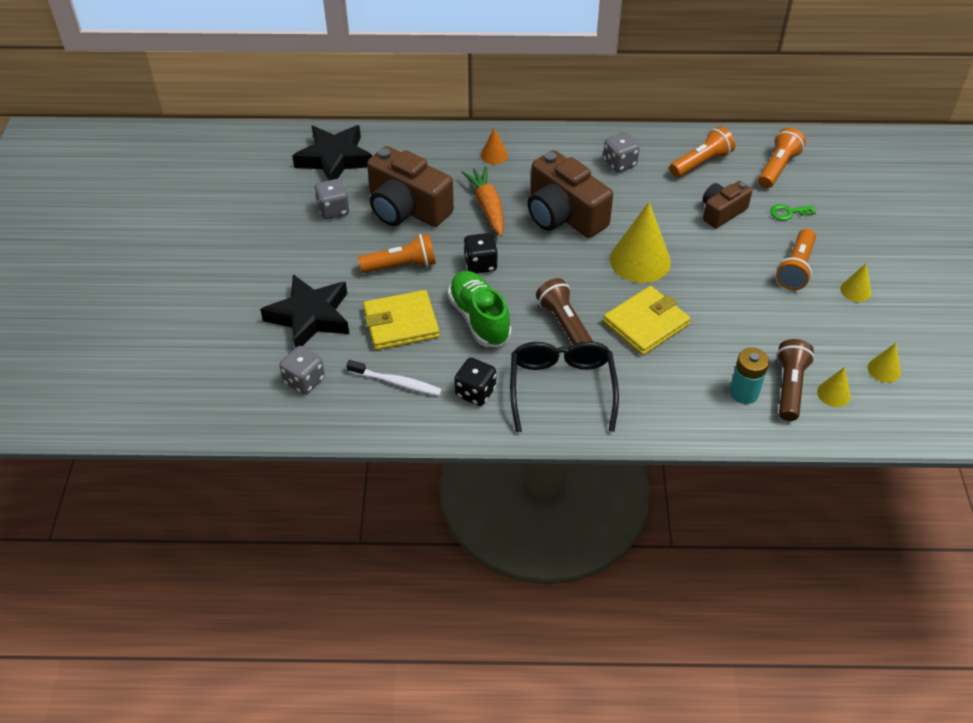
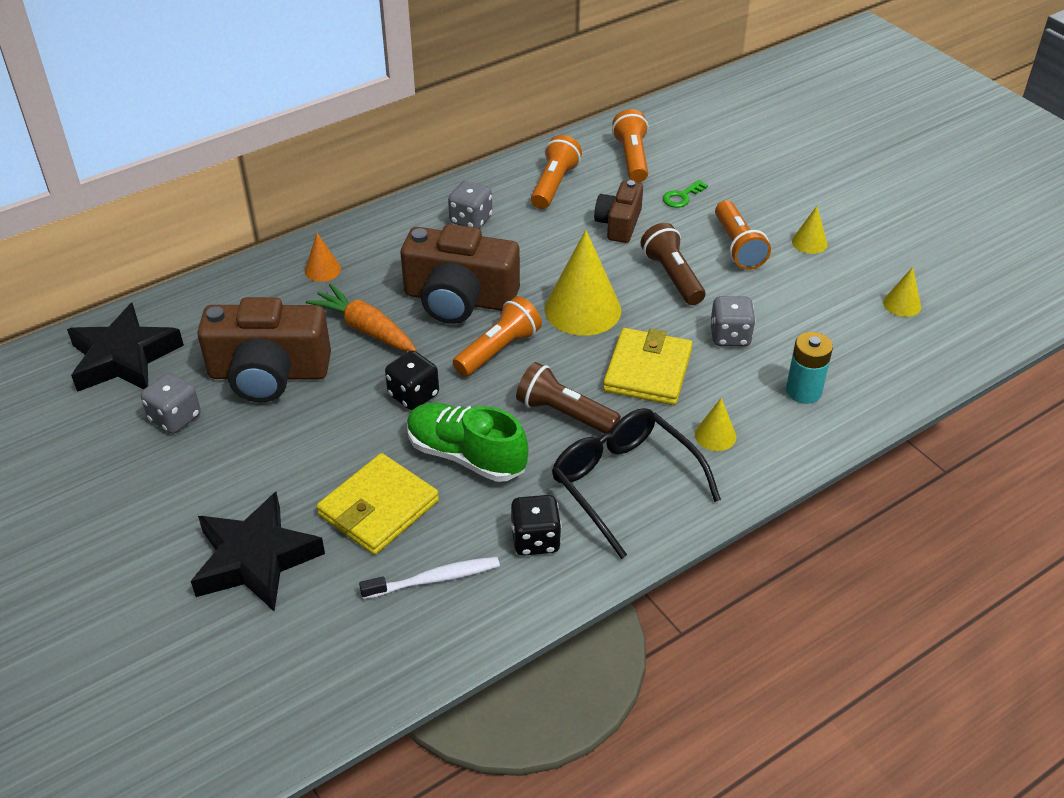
camera: 35 degrees left, 5 degrees down
(304, 381) = (316, 641): grey dice -> grey dice (730, 336)
(401, 266) = (320, 442): orange flashlight -> orange flashlight (499, 350)
(789, 387) = (839, 364): brown flashlight -> brown flashlight (672, 276)
(833, 394) = (882, 349): yellow cone -> yellow cone (715, 435)

